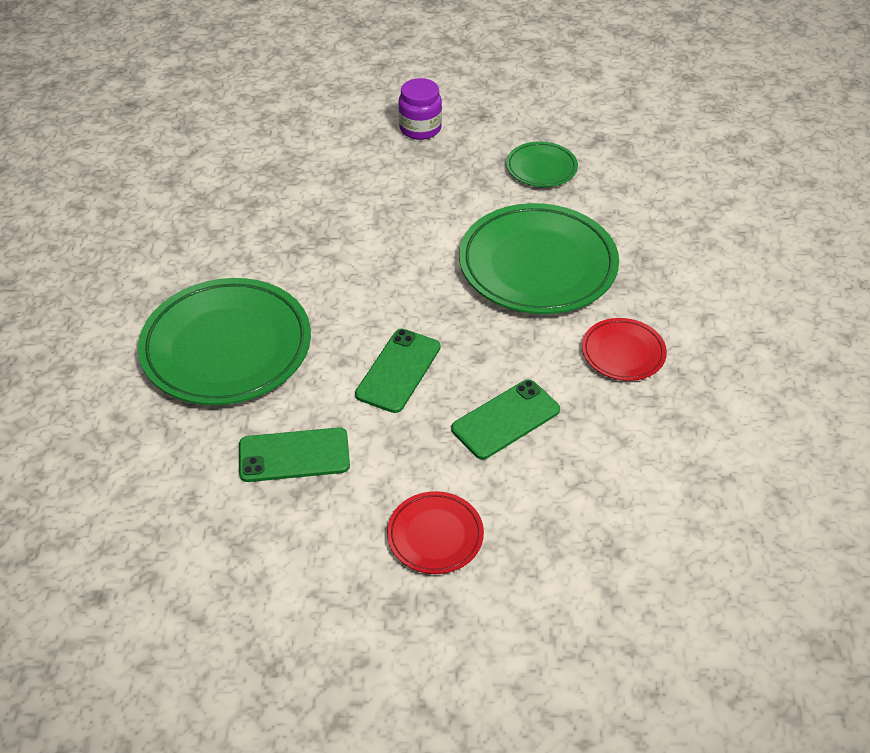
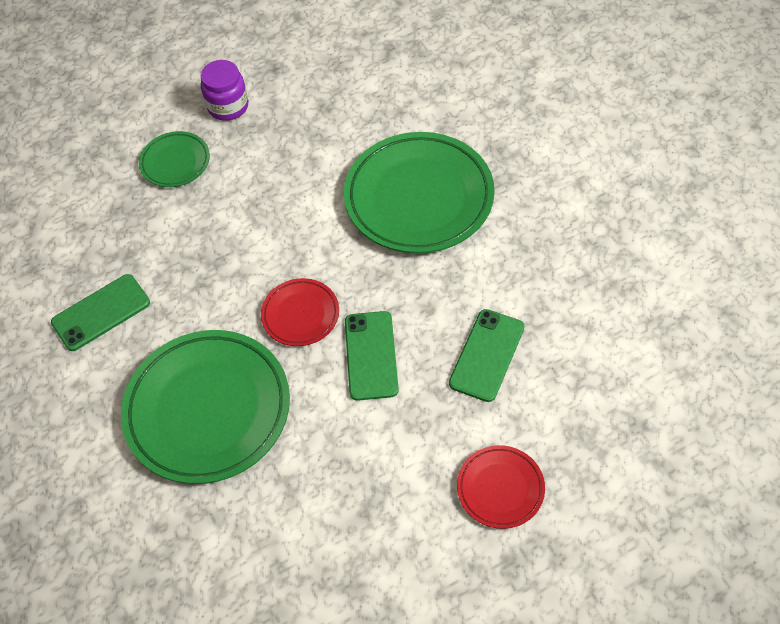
camera: 25 degrees left, 10 degrees up
(294, 455) = (338, 480): green phone -> green phone (101, 313)
(541, 168) = (360, 100): green plate -> green plate (175, 162)
(623, 353) = (538, 247): red plate -> red plate (300, 315)

